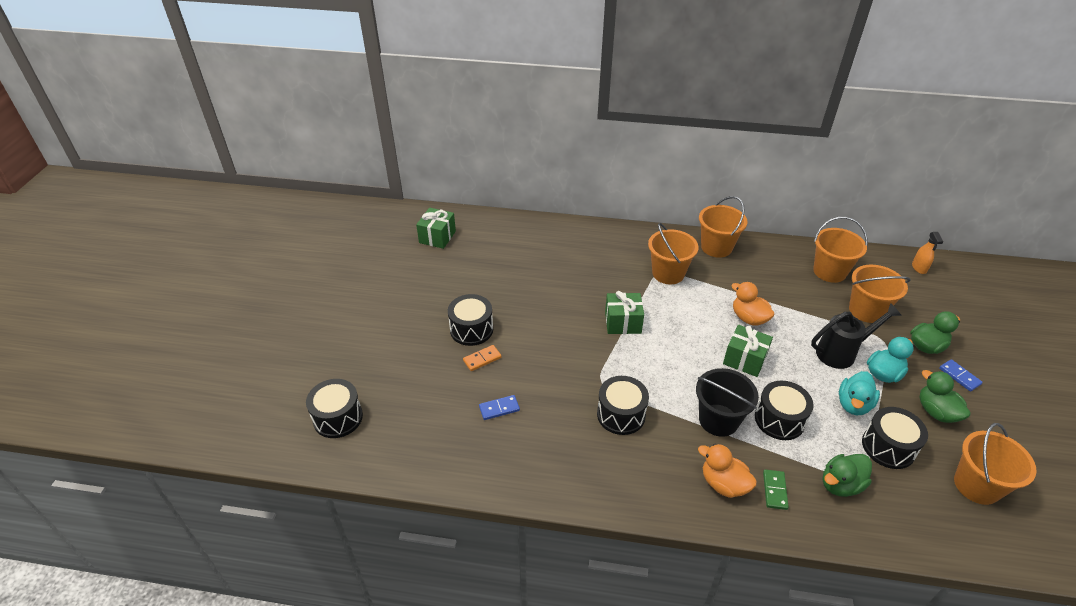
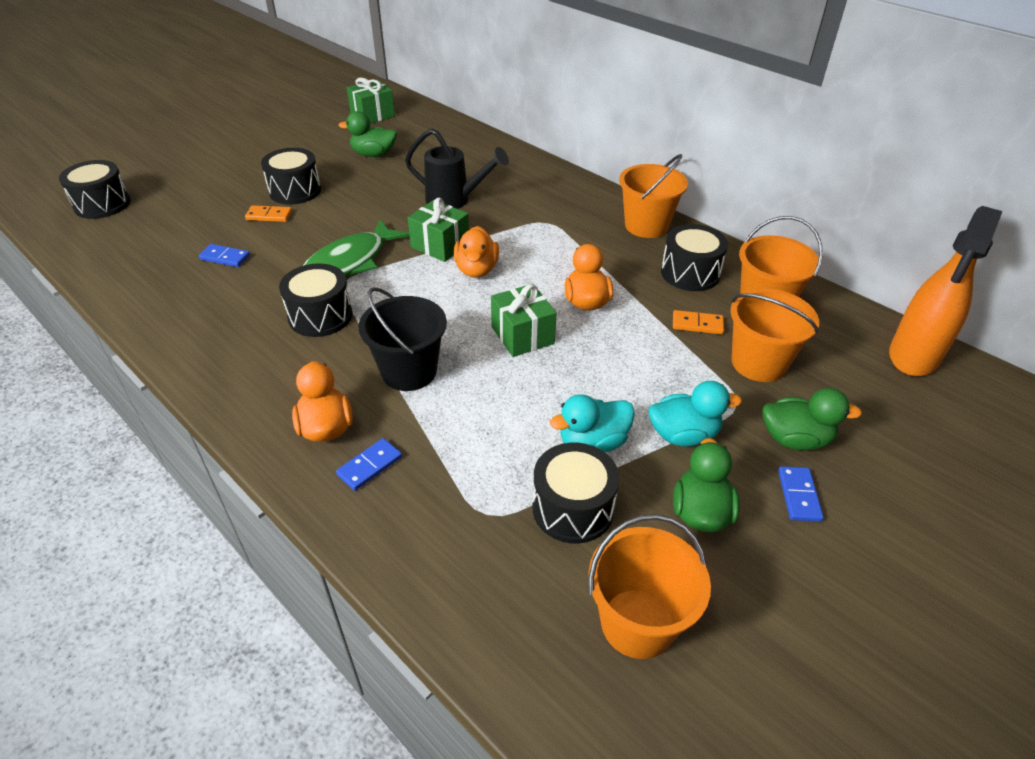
camera: 35 degrees right, 0 degrees up
(585, 365) = (350, 262): none -> green fish
(666, 329) = (476, 270): none -> orange duck
(668, 273) = (553, 226): orange bucket -> none
(775, 490) = (370, 466): green domino -> blue domino
(779, 420) = (477, 407): black drum -> black drum (690, 273)
(815, 302) = (697, 324): none -> orange domino
(840, 484) = (453, 507): green duck -> green duck (373, 154)
(842, 353) = (657, 387): black watering can -> black watering can (455, 200)
(919, 268) = (913, 356): orange spray bottle -> orange spray bottle, size x2.20

